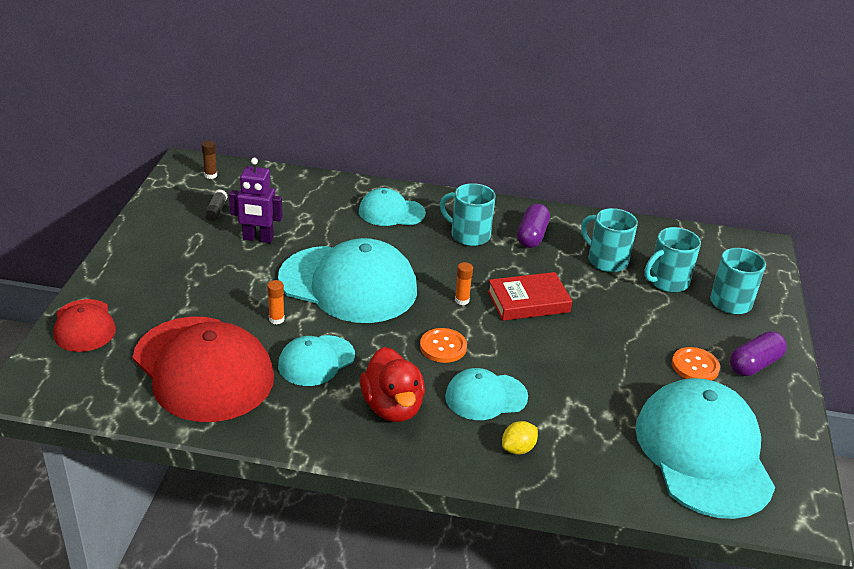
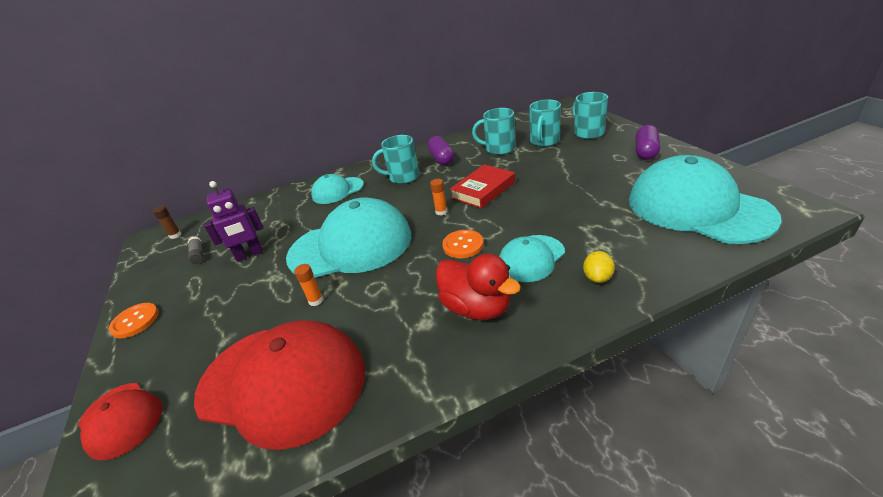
camera: 25 degrees left, 0 degrees up
(316, 361) = (379, 311): turquoise cap -> none
(695, 366) = (620, 169): orange button -> orange button (135, 321)

